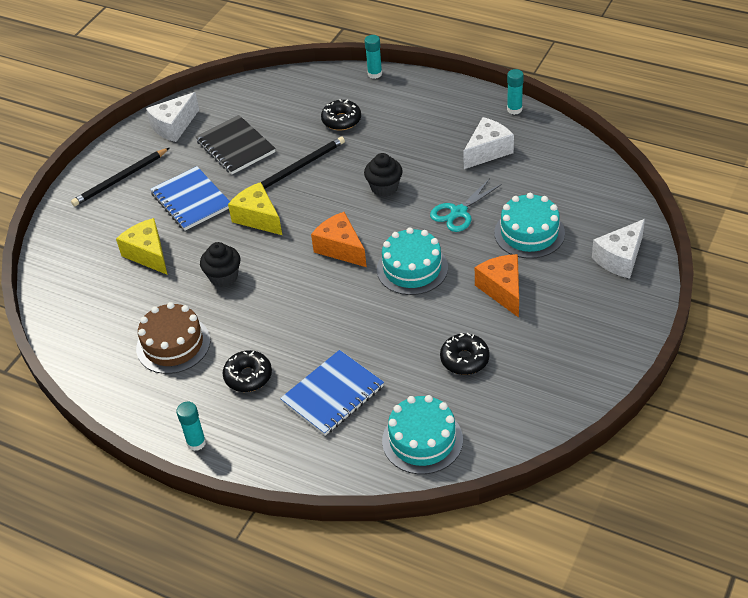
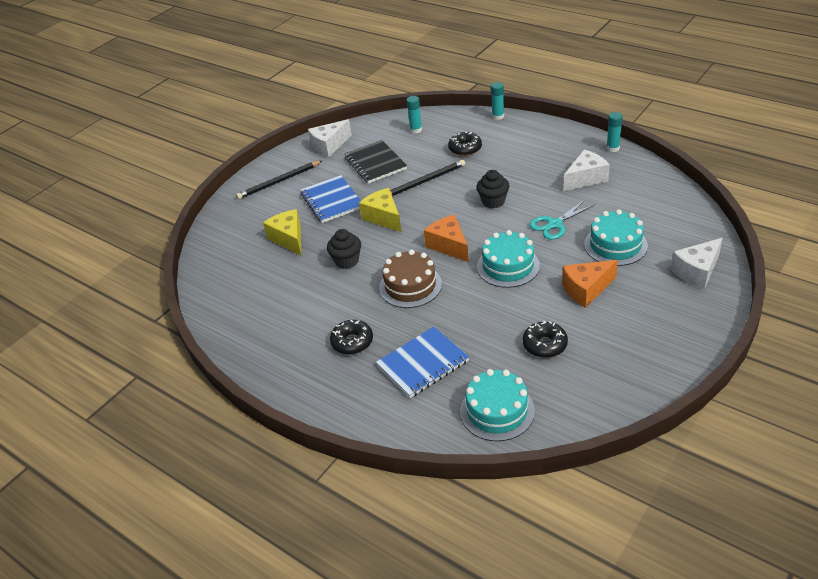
camera: 10 degrees right, 5 degrees down
(173, 344) = (294, 311): brown cake -> brown cake (410, 286)
(196, 443) = (297, 393): turquoise glue stick -> turquoise glue stick (416, 130)
(502, 290) = (586, 289): orange cheese -> orange cheese turned 105 degrees counterclockwise

